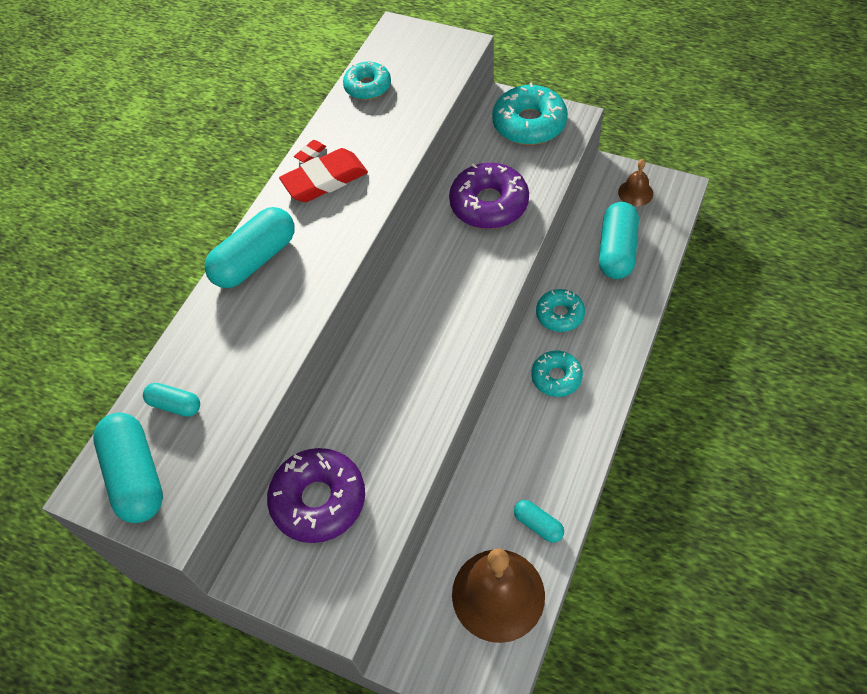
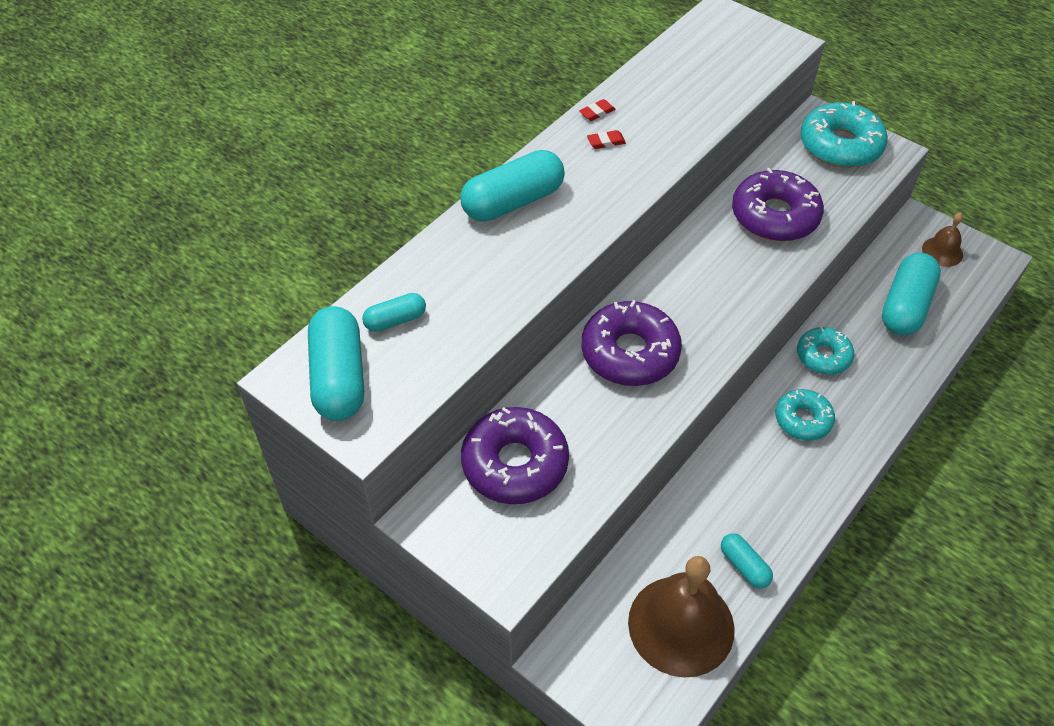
camera: 10 degrees right, 5 degrees down
(175, 405) = (395, 320): turquoise capsule -> turquoise capsule turned 60 degrees counterclockwise
(325, 180) = (606, 142): red eraser -> red eraser, size x0.41
(367, 87) = (674, 61): turquoise donut -> none
(394, 366) = (630, 353): none -> purple donut

